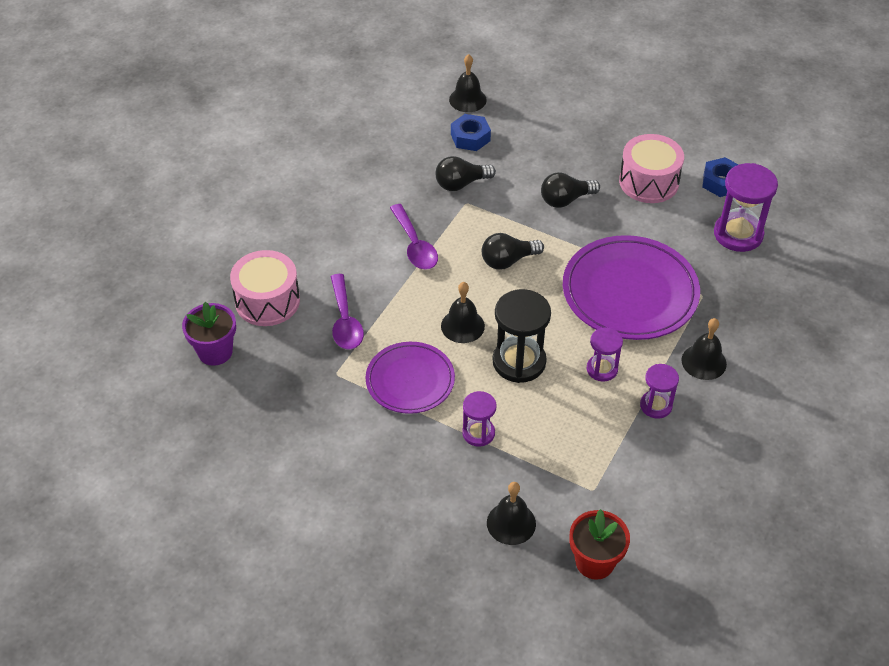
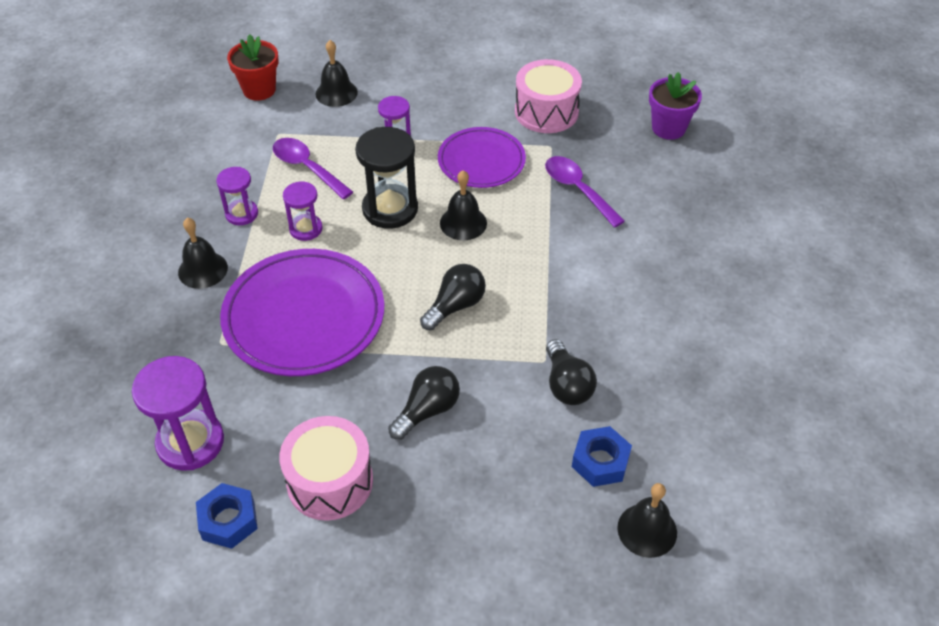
camera: 155 degrees right, 0 degrees up
(267, 301) = (664, 182): pink drum -> pink drum (546, 112)
(415, 245) = (566, 287): purple spoon -> purple spoon (307, 168)
(461, 184) = (567, 385): black light bulb -> black light bulb turned 120 degrees clockwise

